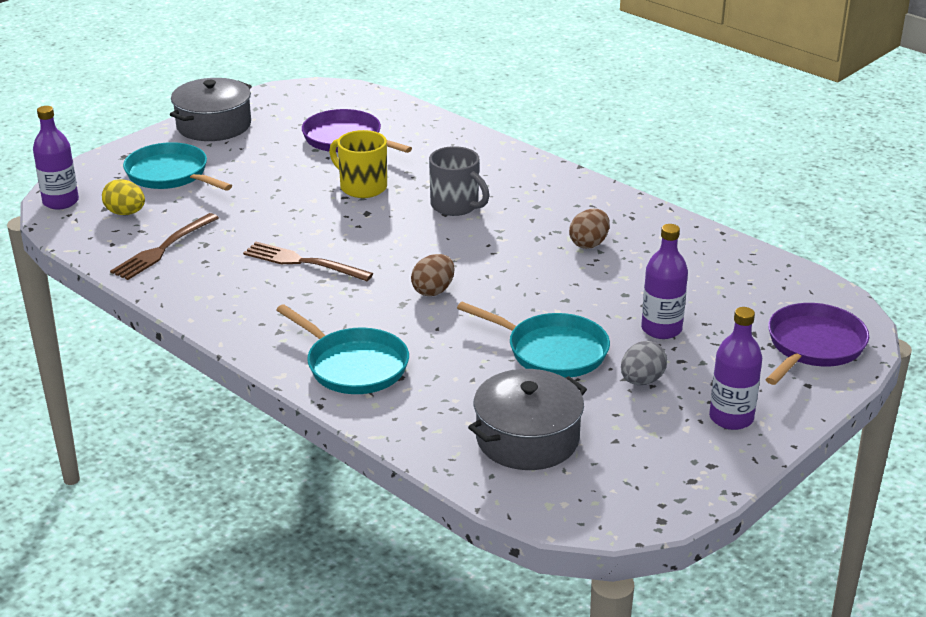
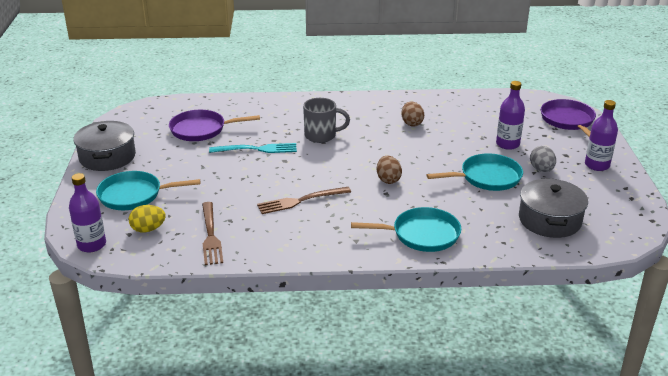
camera: 45 degrees left, 0 degrees up
(362, 187) = (257, 149): yellow mug -> turquoise fork

